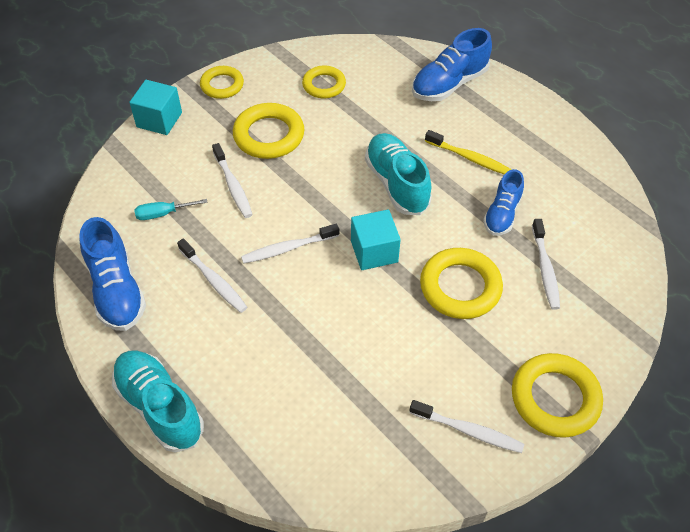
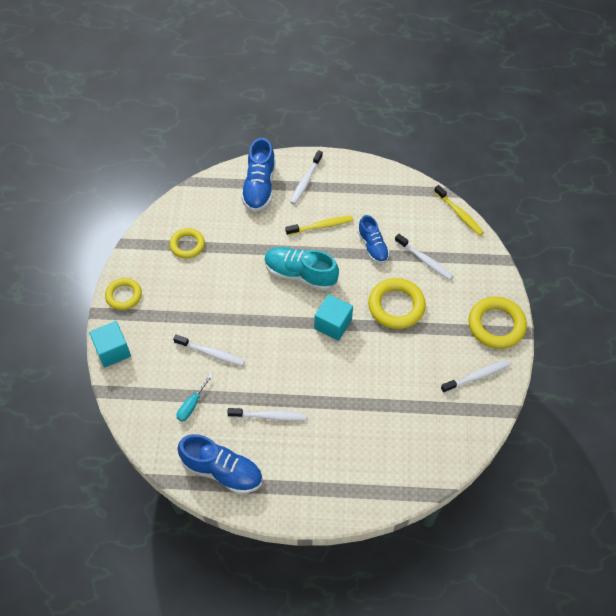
camera: 45 degrees left, 5 degrees up
(159, 407) = (324, 506): turquoise shoe -> none
(269, 135) = (193, 304): yellow ring -> none
(288, 248) = (286, 362): white toothbrush -> white toothbrush (306, 181)
(640, 255) = (459, 214): none -> yellow toothbrush

